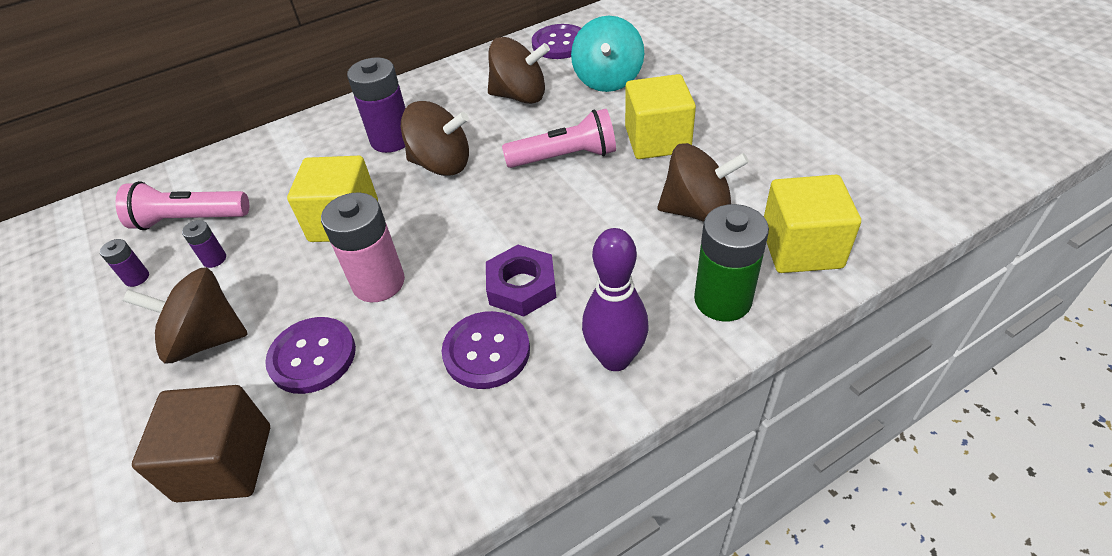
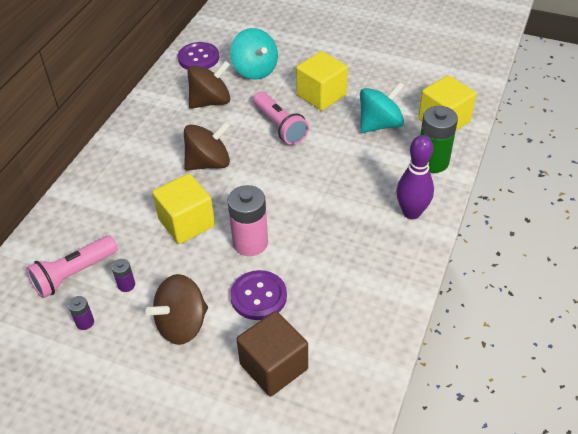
camera: 40 degrees left, 0 degrees up
(391, 140) = (156, 163): purple battery -> none
(486, 351) = (348, 243): purple button -> none
(522, 286) = (331, 204): purple nut -> none
(565, 157) = (280, 126): pink flashlight -> pink flashlight turned 105 degrees clockwise
(697, 211) = (380, 124): brown spinning top -> turquoise spinning top

